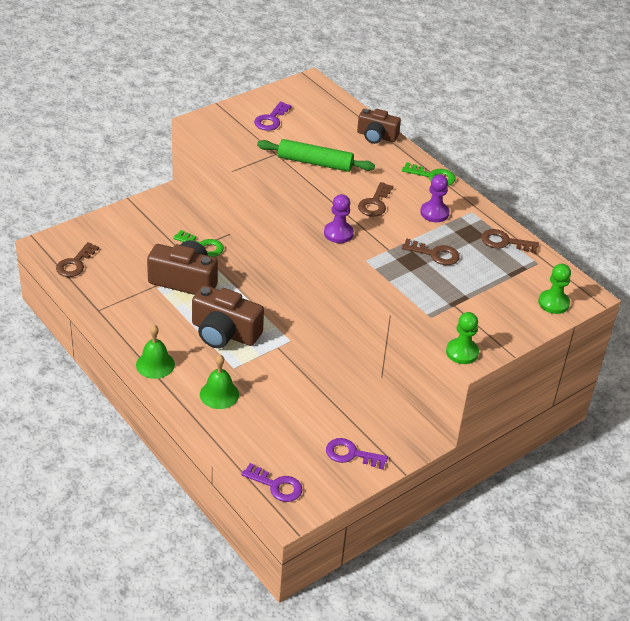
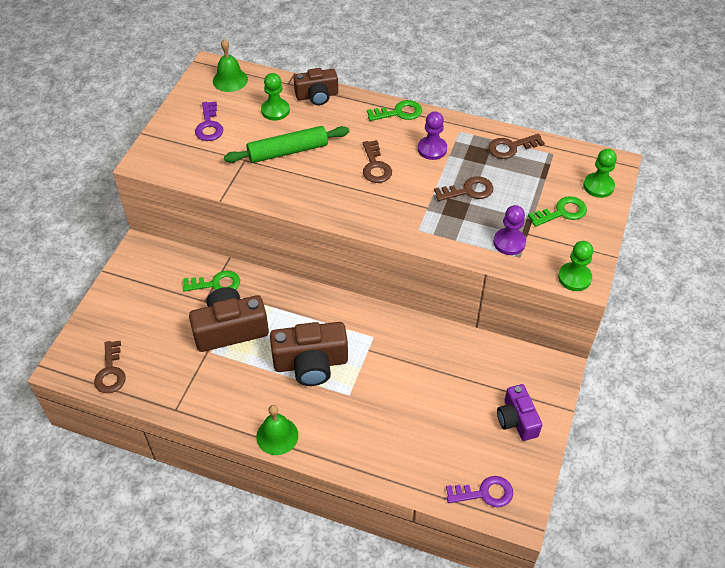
camera: 30 degrees left, 10 degrees up
(219, 394) = (359, 431): green bell -> green bell (230, 80)
(332, 132) = (275, 110): none -> green pawn
(338, 233) = (372, 215): purple pawn -> purple pawn (509, 242)
(351, 454) = (517, 420): purple key -> purple camera
(500, 305) = (561, 212): none -> green key

